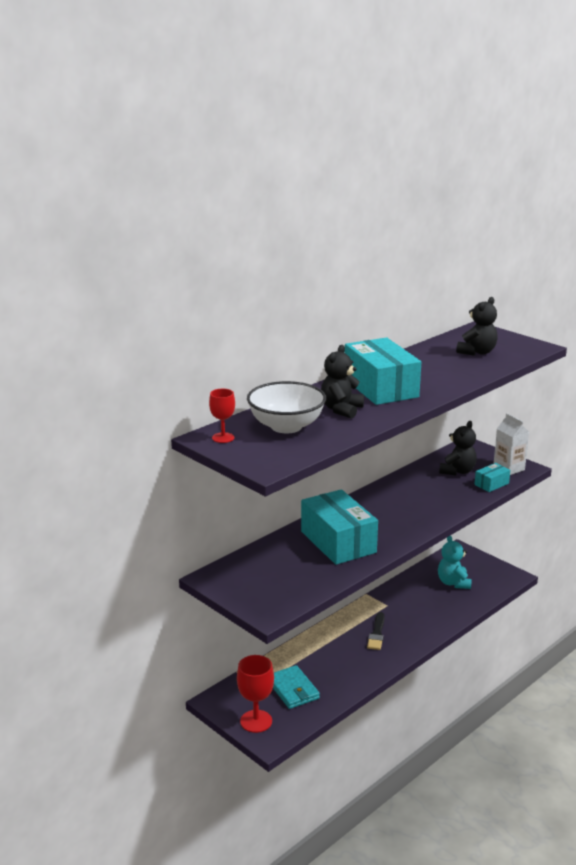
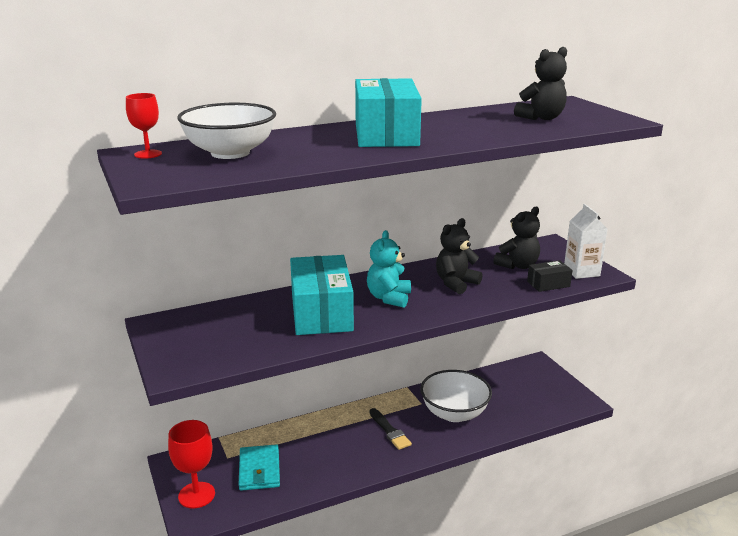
camera: 20 degrees right, 0 degrees up
(341, 409) = (313, 146): black teddy bear -> black teddy bear (456, 283)
(377, 633) = (389, 431): black brush -> black brush turned 60 degrees counterclockwise
(419, 607) = (454, 413): none -> white bowl
(453, 583) = (509, 395): turquoise teddy bear -> turquoise teddy bear (389, 298)
(491, 484) = (548, 284): turquoise box -> black box

